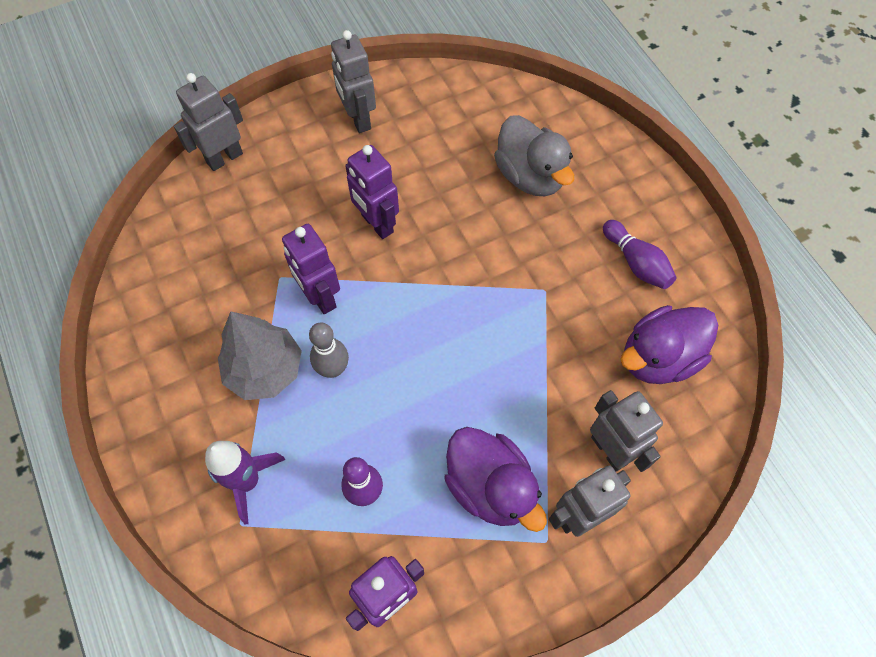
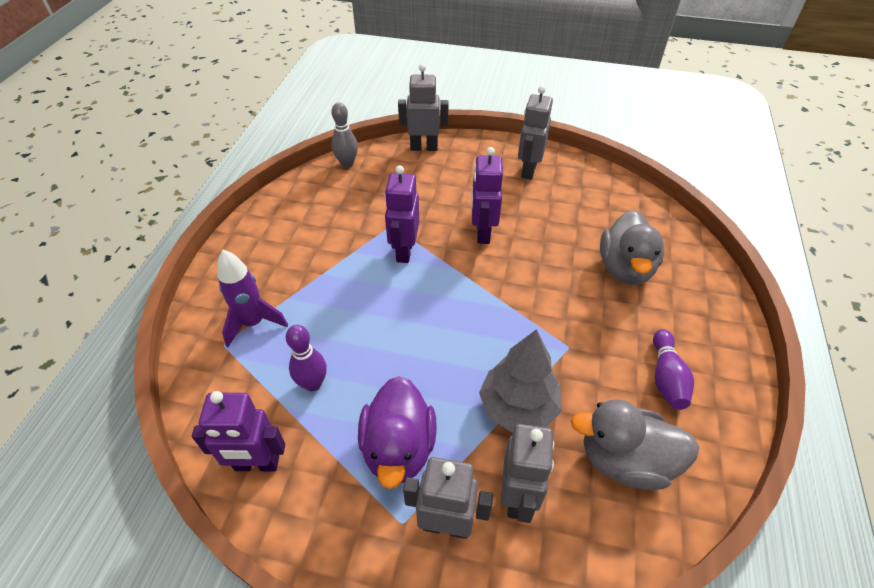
camera: 40 degrees right, 15 degrees down
(265, 370) = (329, 269): grey tree -> grey tree (518, 407)
(333, 369) = (370, 296): grey bowling pin -> grey bowling pin (347, 163)
(658, 358) = (625, 460): purple duck -> grey duck

